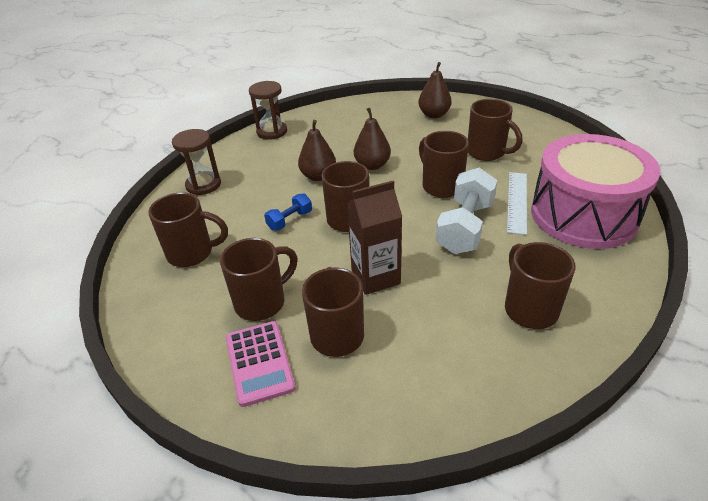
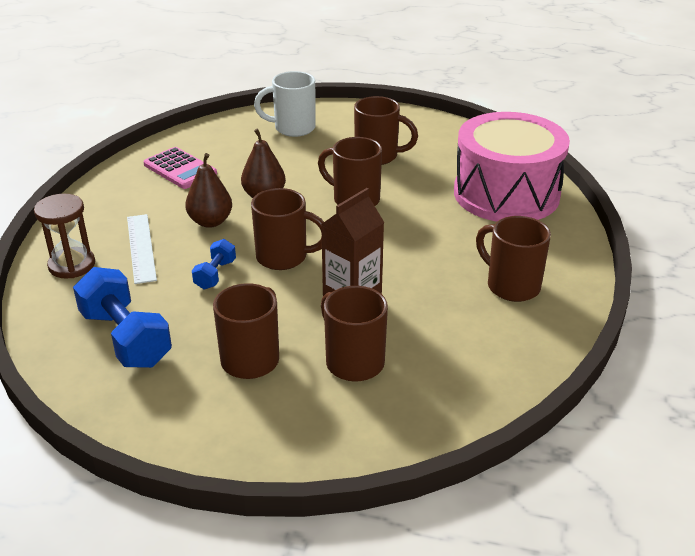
camera: 30 degrees left, 5 degrees down
(192, 253) = (126, 338): brown mug -> blue dumbbell
(259, 363) = (295, 410): pink calculator -> pink calculator (180, 169)
(272, 132) = (109, 186): brown hourglass -> none
(434, 115) = (293, 128): brown pear -> white mug
(465, 227) = (406, 232): white dumbbell -> none
(517, 202) = (439, 197): white ruler -> white ruler (141, 248)

